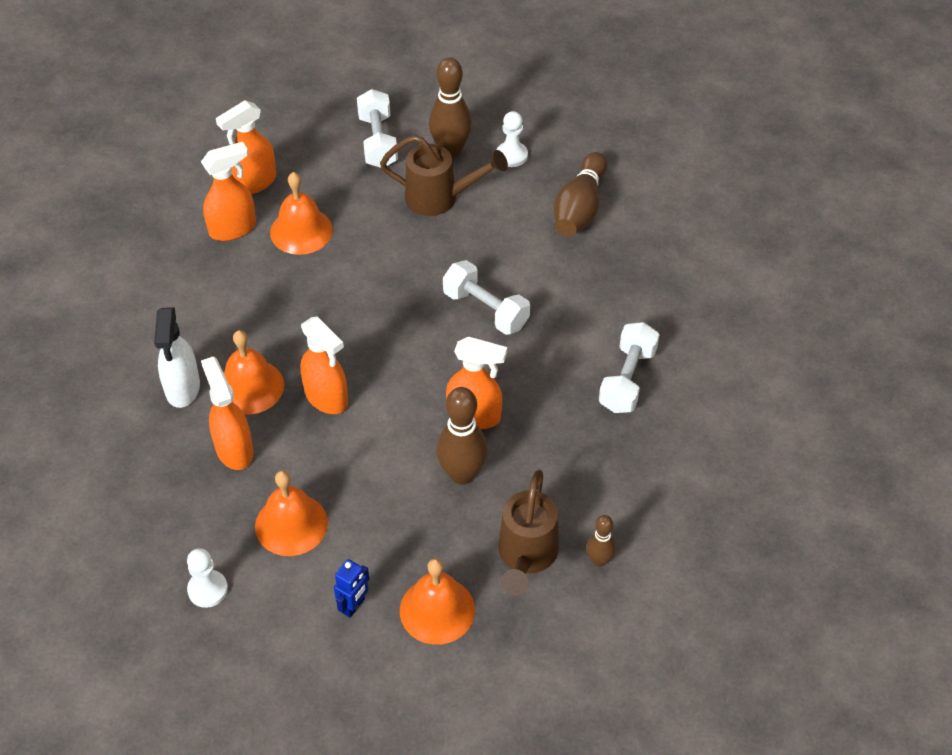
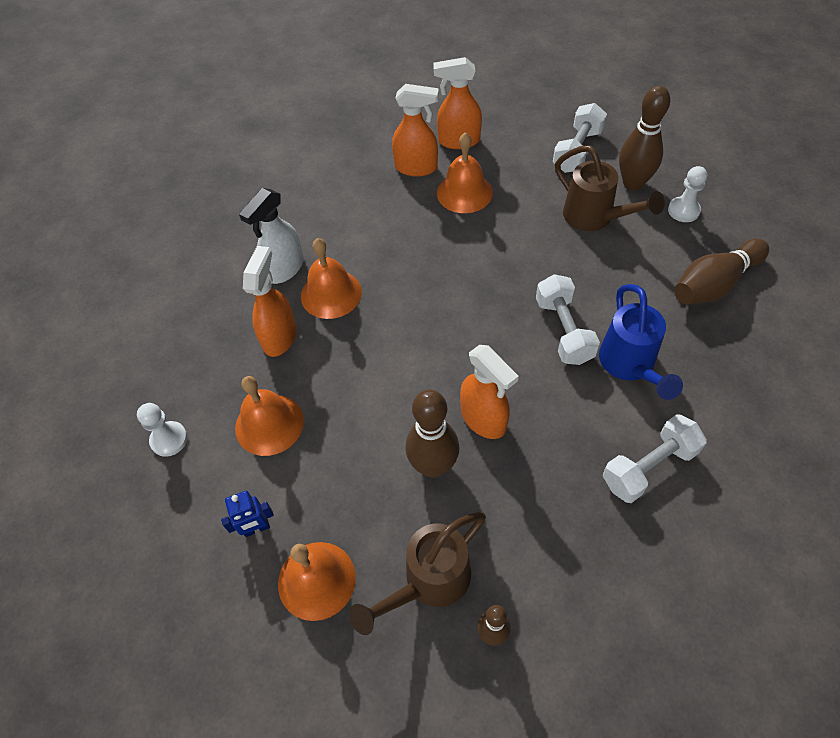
camera: 40 degrees right, 5 degrees up
(326, 398) = (378, 334): orange spray bottle -> none
(560, 310) = (630, 366): none -> blue watering can

